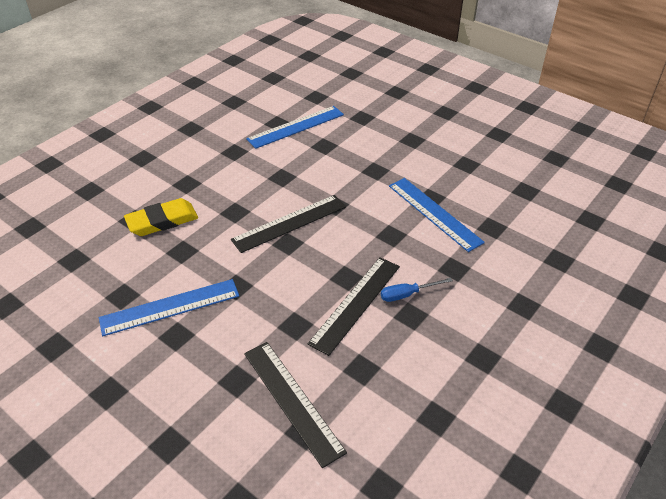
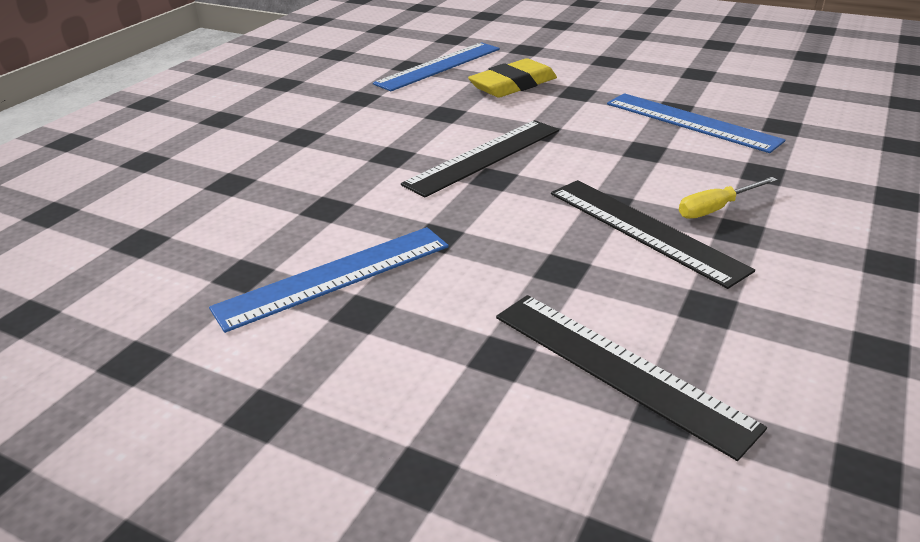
camera: 10 degrees left, 10 degrees down
(162, 221) = (279, 179): yellow eraser -> yellow eraser (513, 85)
(356, 304) = (644, 230): black ruler -> black ruler turned 60 degrees counterclockwise
(407, 294) = (716, 208): blue screwdriver -> yellow screwdriver

